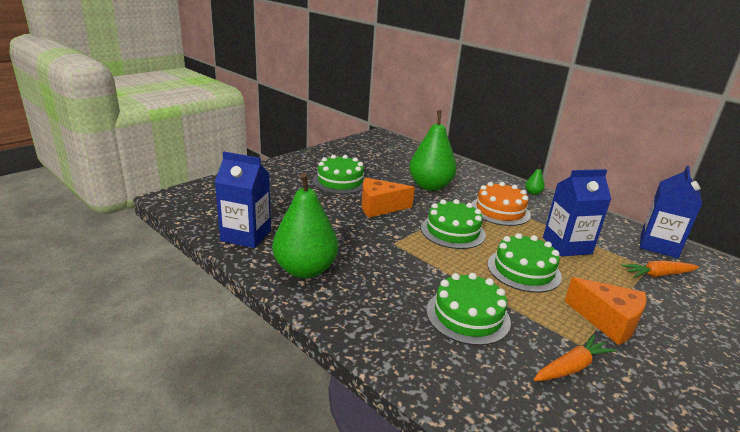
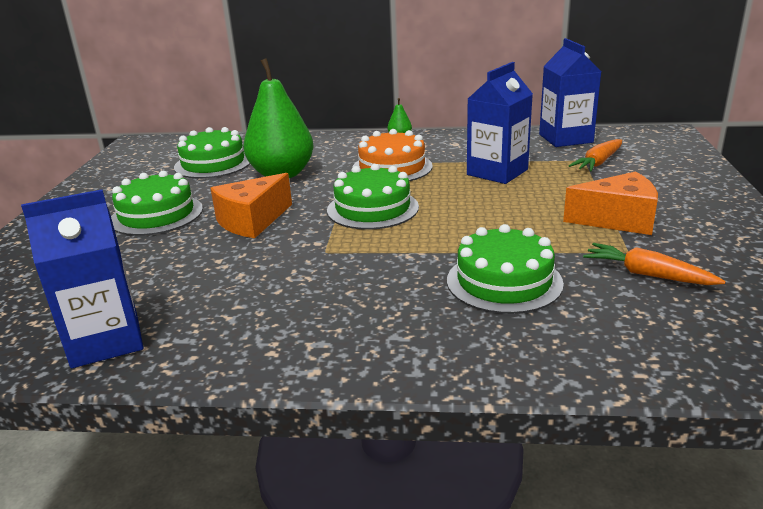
camera: 35 degrees left, 0 degrees up
(305, 270) = (256, 336): green pear -> none
(523, 270) = (492, 212): green cake -> green cake (213, 163)
(571, 367) = (647, 274): orange carrot -> orange carrot turned 75 degrees counterclockwise

